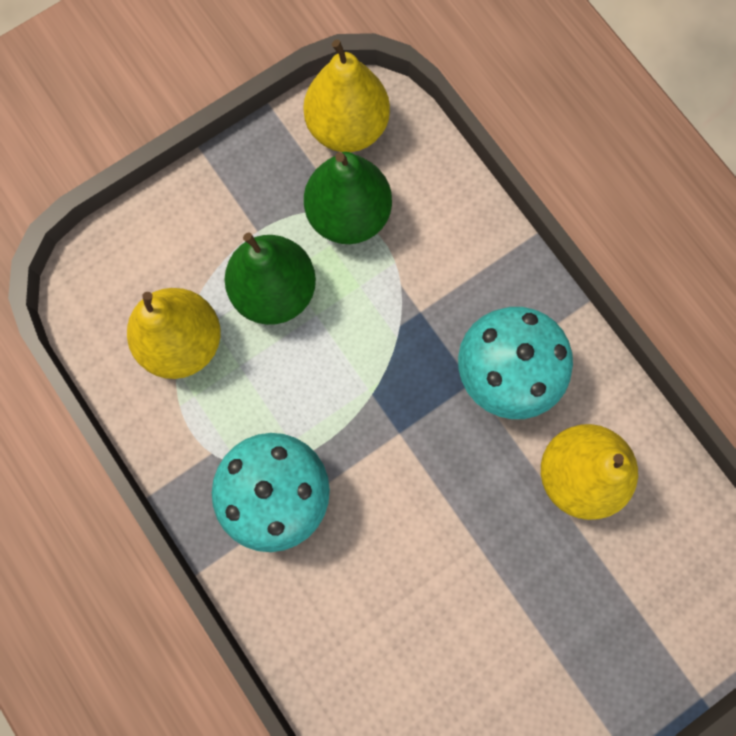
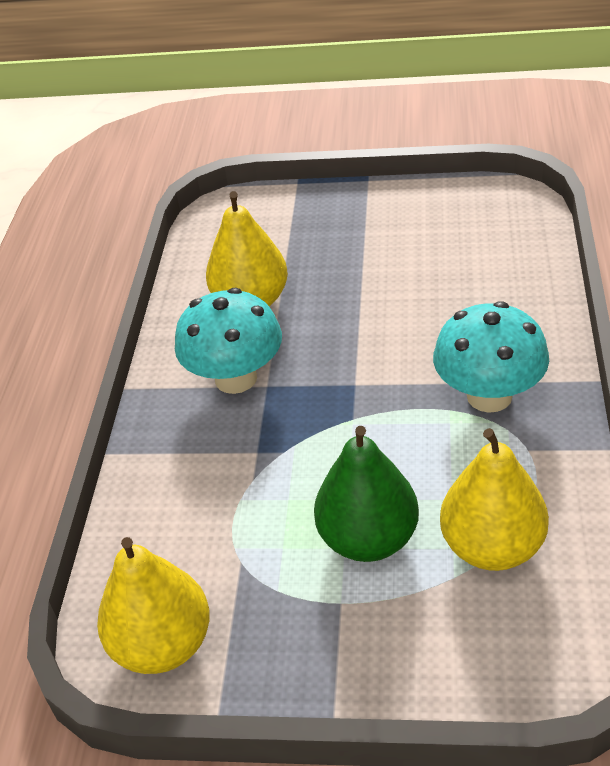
camera: 135 degrees left, 35 degrees down
(348, 215) = (242, 562): green pear -> none

